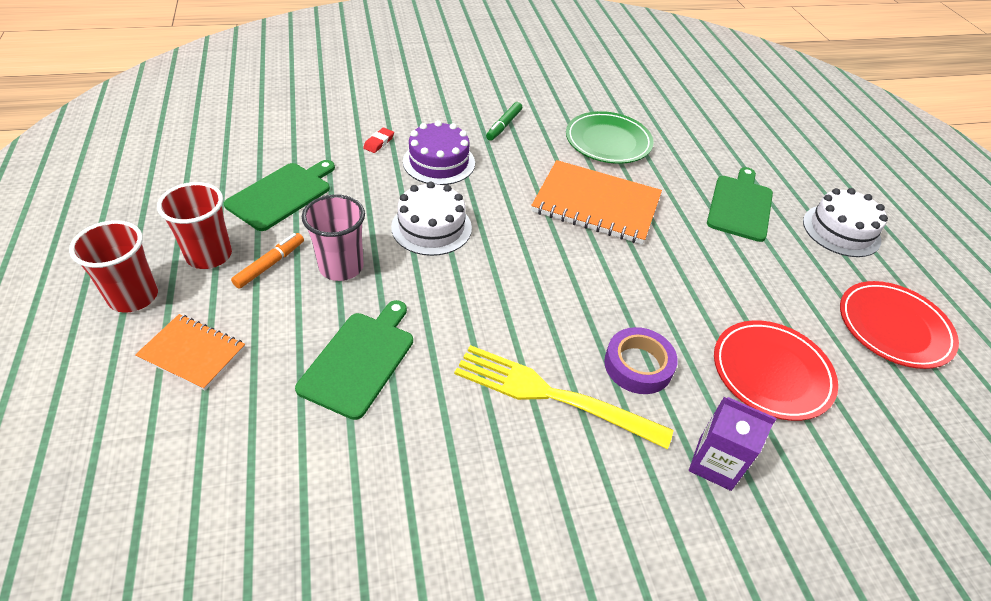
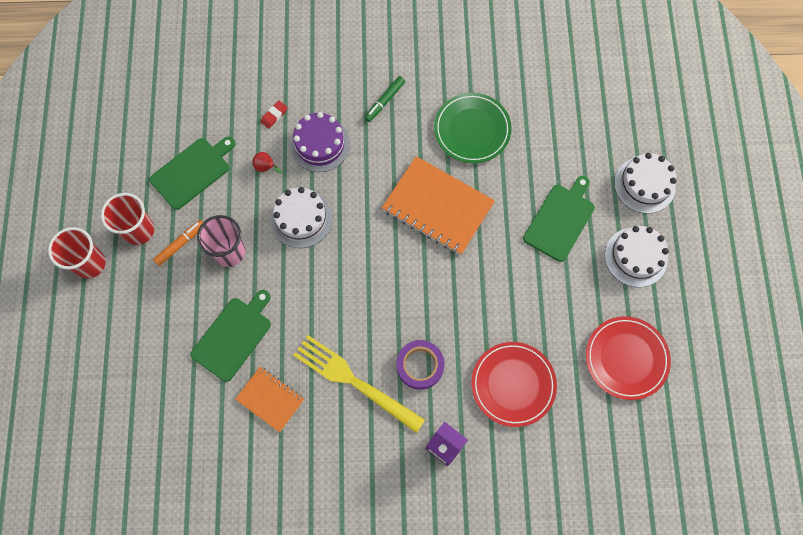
camera: 15 degrees right, 25 degrees up
(192, 353) = (128, 316): orange notebook -> orange notebook (270, 399)
(377, 185) = (266, 167): none -> red pear
(811, 172) = (644, 185): none -> white cake

